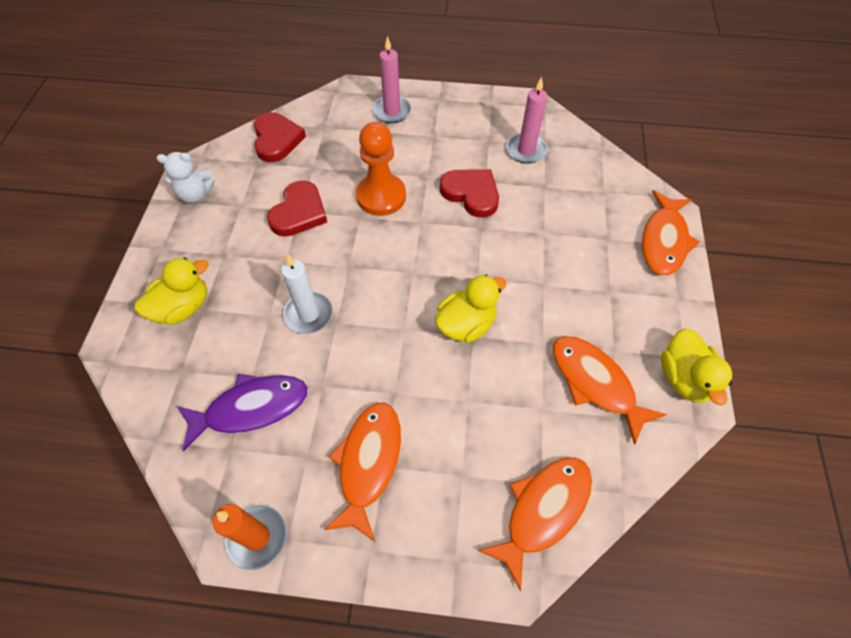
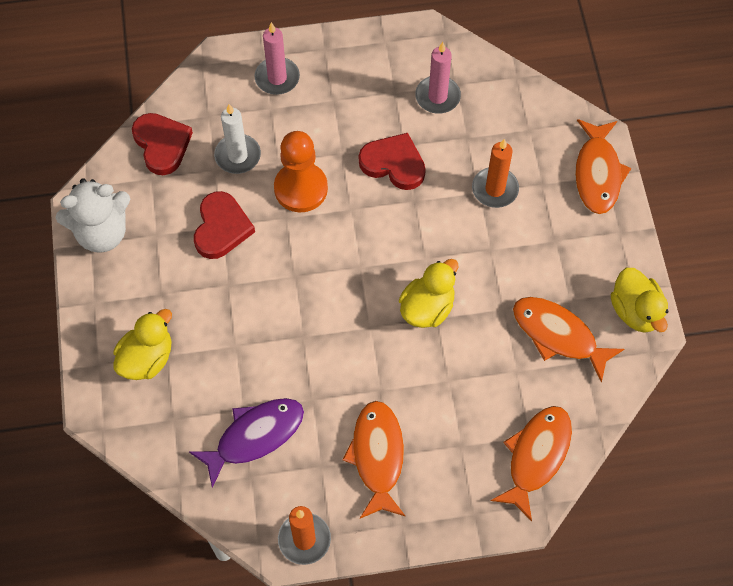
camera: 15 degrees left, 5 degrees up
(195, 194) = (102, 232): white teddy bear -> white teddy bear, size x1.53
(309, 314) = (273, 335): white candle -> white candle (238, 156)
(560, 233) = (495, 189): none -> orange candle

